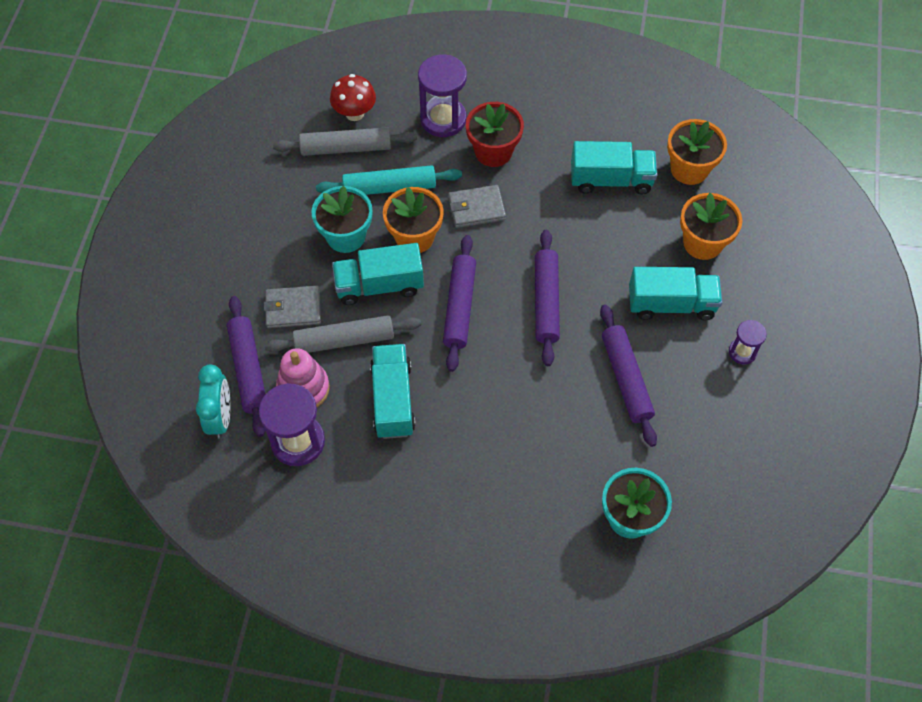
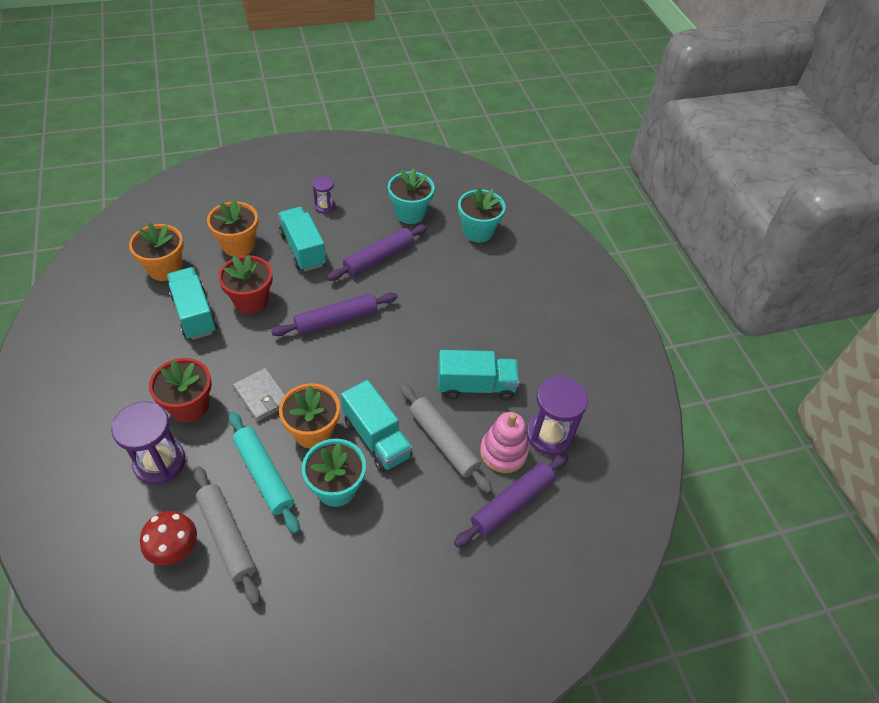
camera: 120 degrees left, 10 degrees down
(221, 417) = (566, 502): turquoise clock -> none
(293, 309) = (434, 496): grey wallet -> none
(393, 400) = (475, 386): turquoise truck -> turquoise truck turned 150 degrees counterclockwise
(459, 307) = (369, 373): purple rolling pin -> none
(609, 232) = (251, 301): none -> red flower pot
(695, 447) = (410, 213): none -> turquoise flower pot

